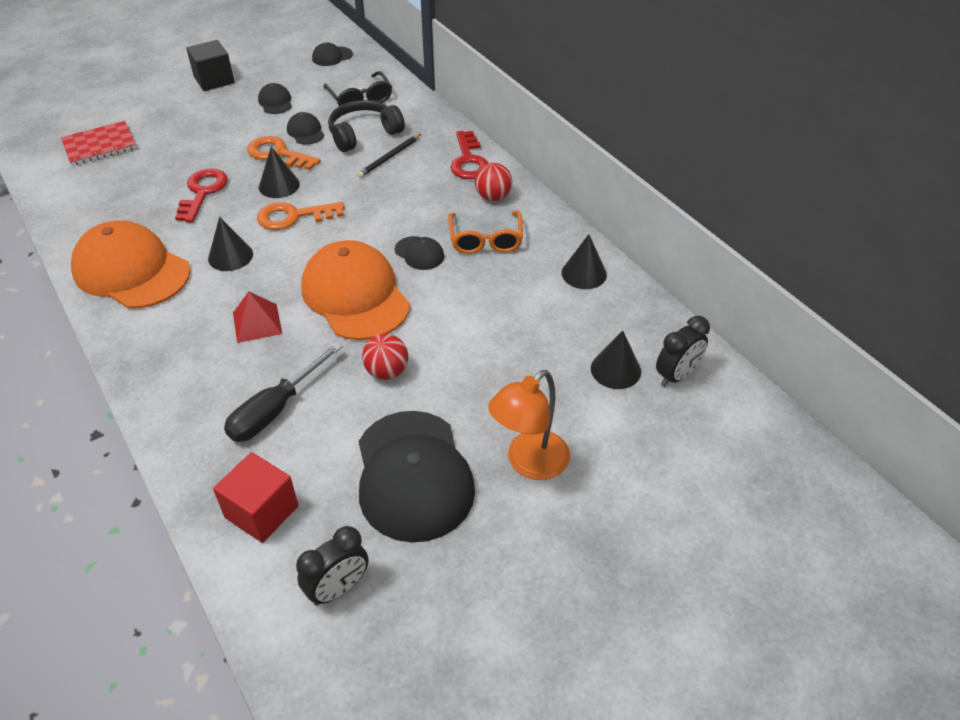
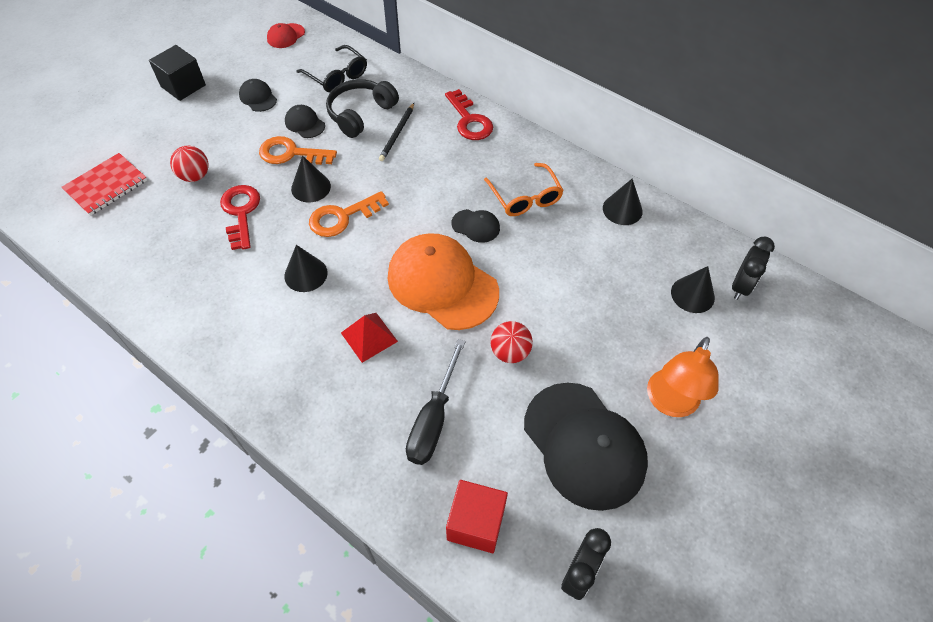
camera: 20 degrees left, 10 degrees up
(131, 271) = (218, 315): orange cap -> none
(332, 56) = (286, 36): black cap -> red cap
(493, 197) = (509, 152): red ball -> red ball (195, 176)

